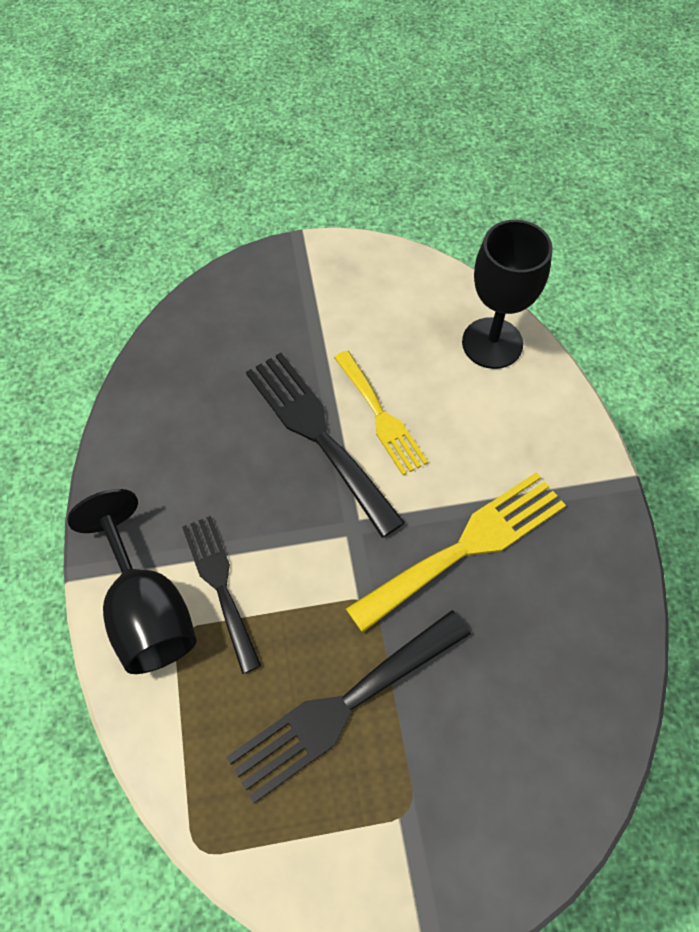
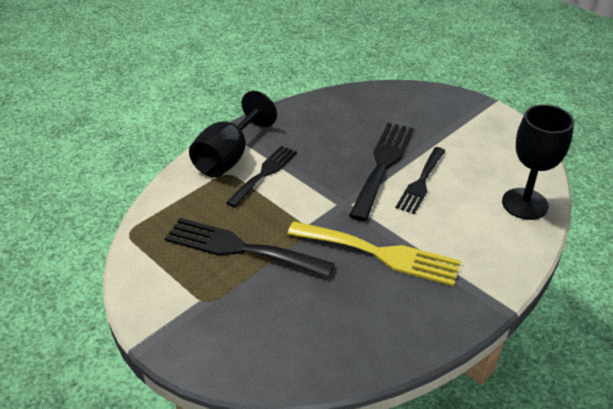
camera: 55 degrees right, 20 degrees down
(381, 416) = (421, 182): yellow fork -> black fork

